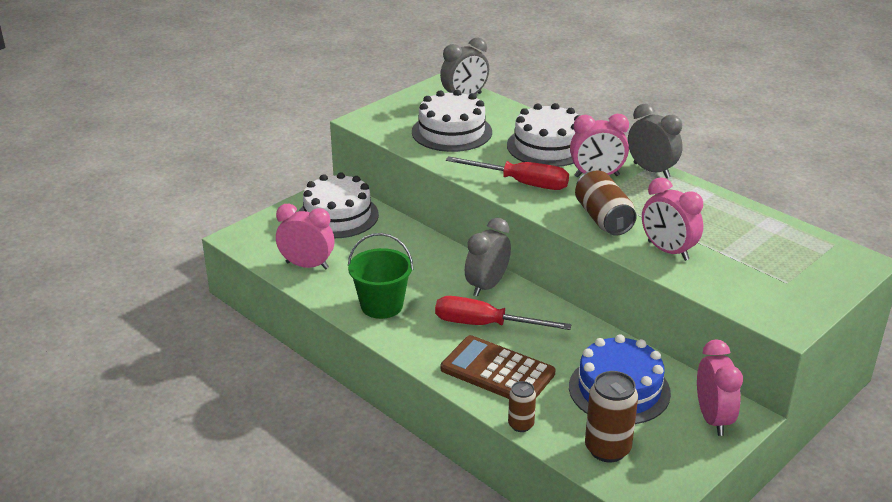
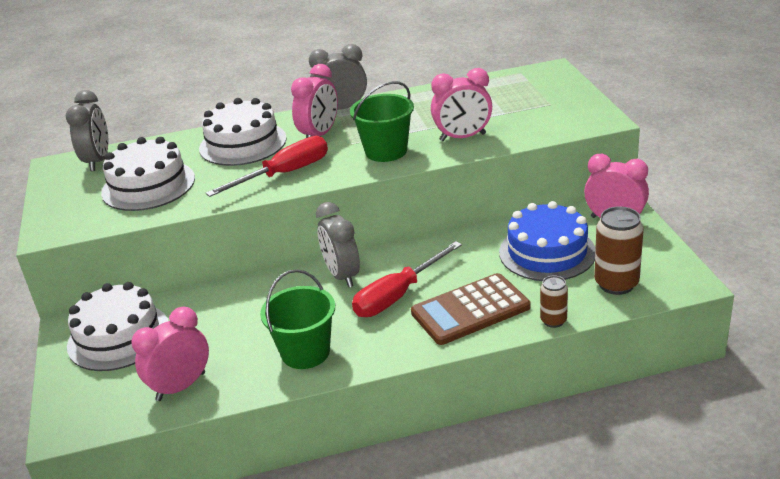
camera: 55 degrees left, 0 degrees up
(603, 218) = (386, 151): brown can -> green bucket

